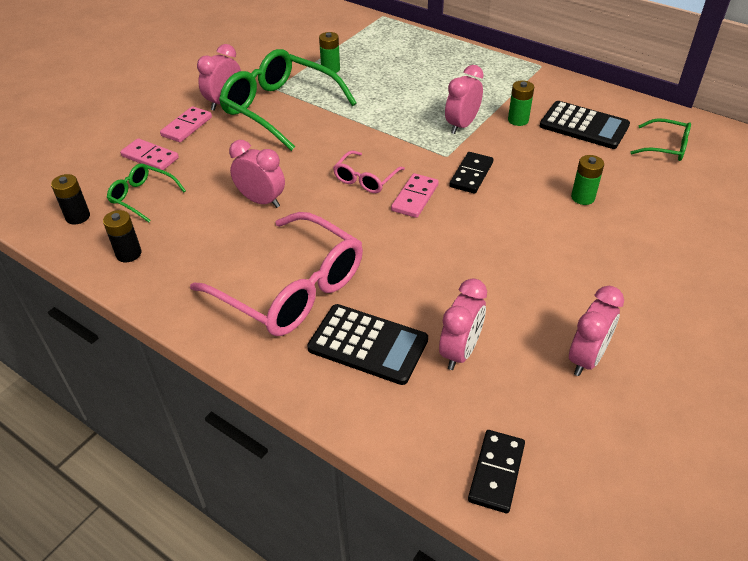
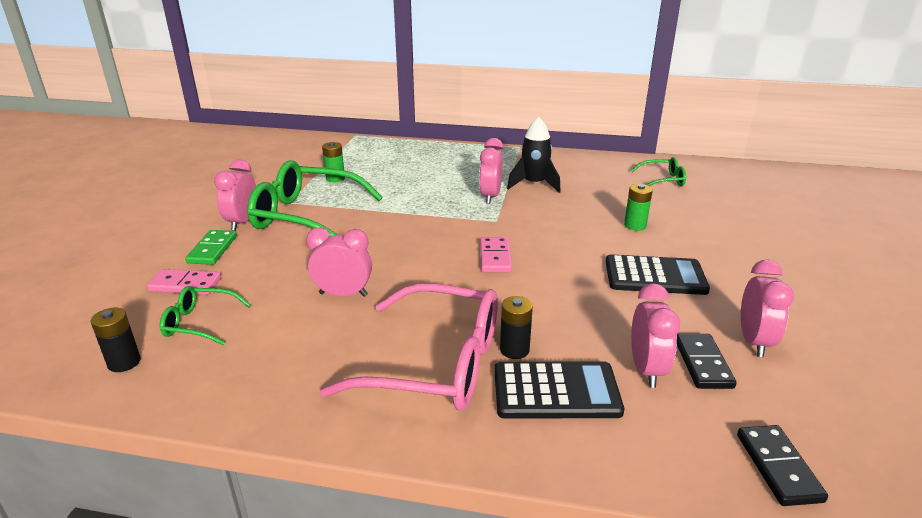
camera: 25 degrees left, 15 degrees down
(128, 254) = (217, 383): black battery -> black battery (514, 350)
(187, 126) = (212, 250): pink domino -> green domino
(365, 179) = (436, 253): pink glasses -> none
(471, 175) = (530, 229): black domino -> black domino (702, 363)
(518, 120) = (534, 184): green battery -> black rocket
(584, 126) = (589, 178): black calculator -> black calculator (655, 276)

